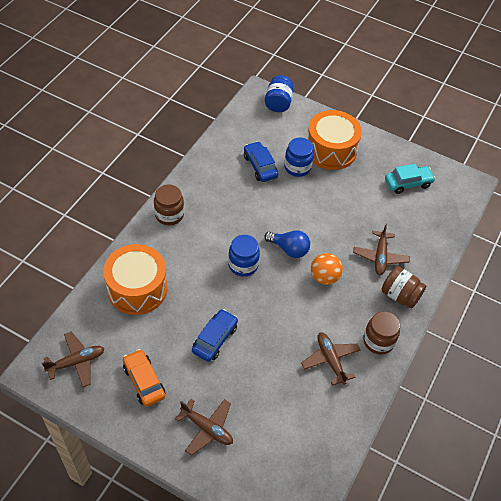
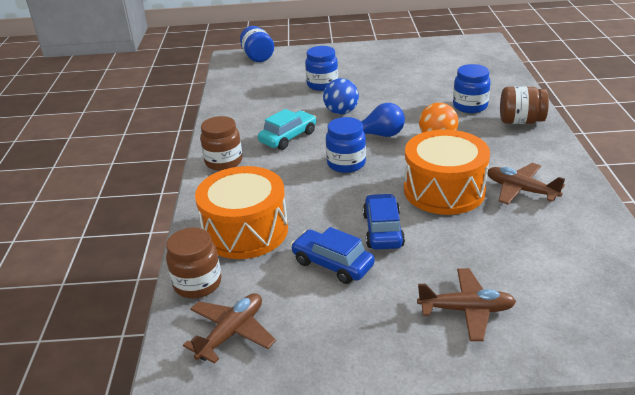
camera: 25 degrees left, 20 degrees down
(144, 381) = (341, 307): orange car -> none
(260, 166) = (285, 97): blue car -> blue car (332, 264)
(284, 208) = (341, 112): none -> blue ball
(330, 150) = (341, 65): orange drum -> orange drum (444, 190)
(378, 341) = (545, 157): brown jar -> brown jar (197, 283)
(380, 257) = (470, 106): brown plane -> blue jar
(408, 183) = (433, 58): turquoise car -> turquoise car (288, 137)

